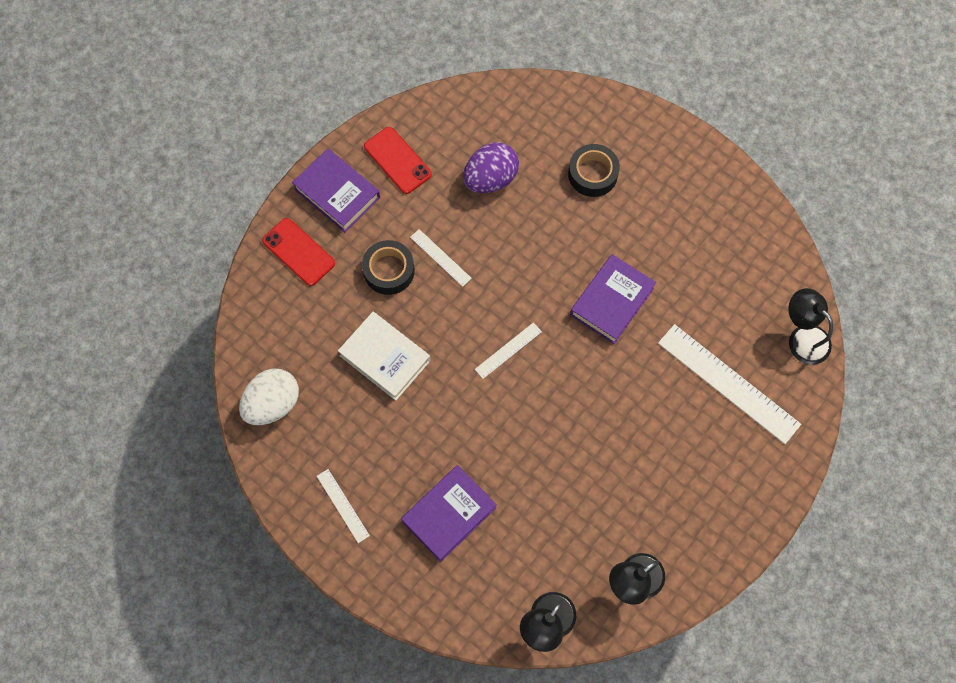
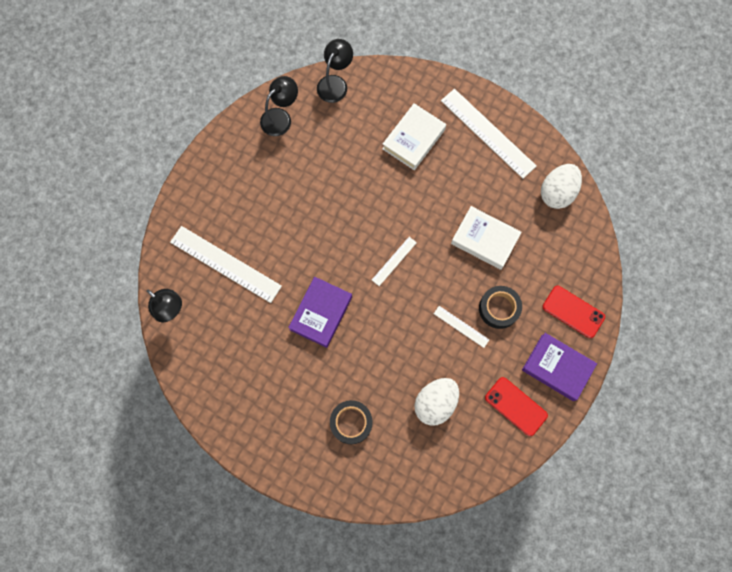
camera: 170 degrees right, 5 degrees up
(343, 505) = (488, 133): white ruler -> white ruler, size x2.04
(449, 514) = (413, 139): purple book -> white book
(490, 179) = (435, 403): purple egg -> white egg

